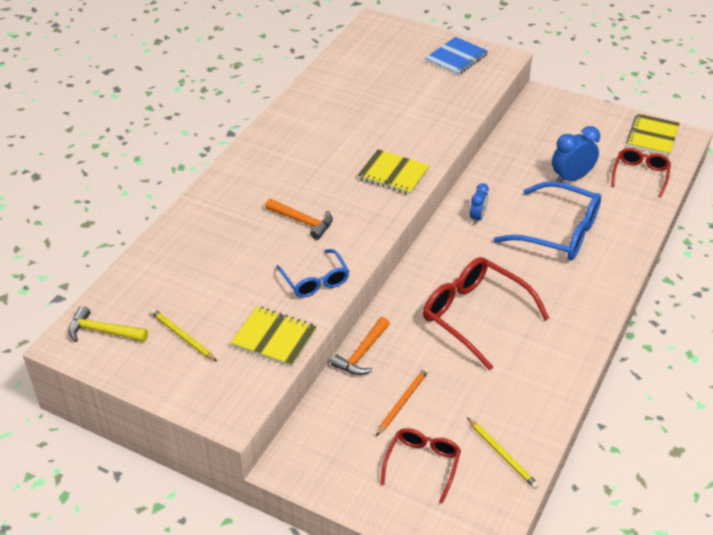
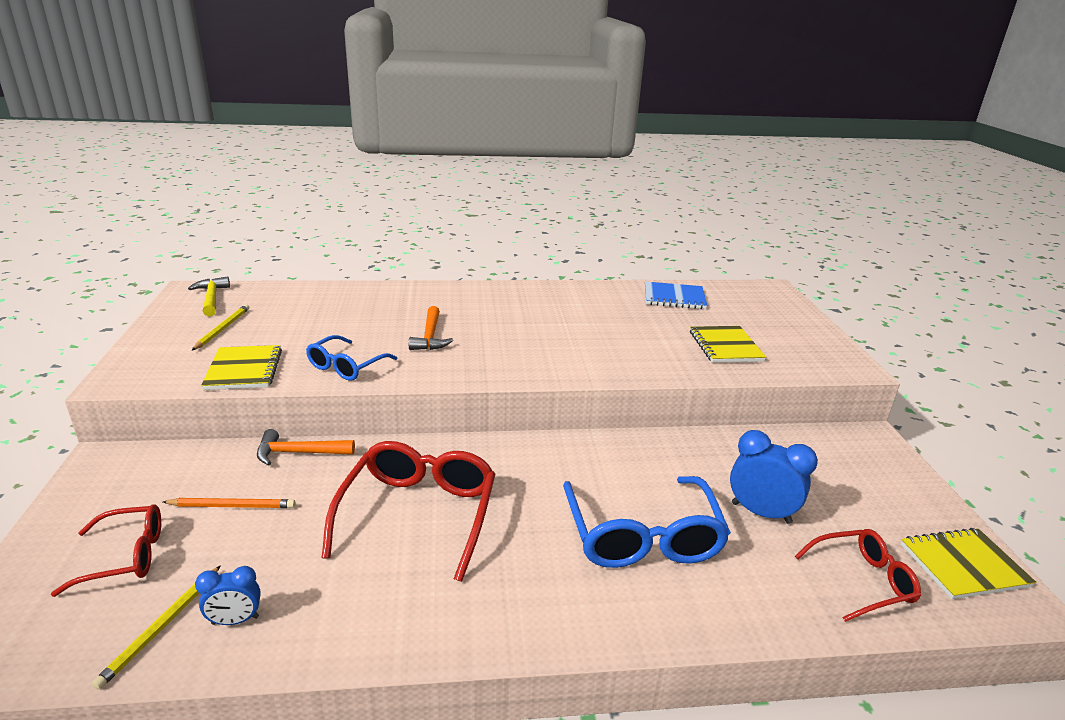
camera: 55 degrees right, 15 degrees down
(393, 174) = (557, 360): yellow notebook -> yellow notebook (725, 346)
(456, 58) = (799, 341): blue notebook -> blue notebook (674, 297)
(477, 217) = (594, 460): blue clock -> blue clock (235, 620)

